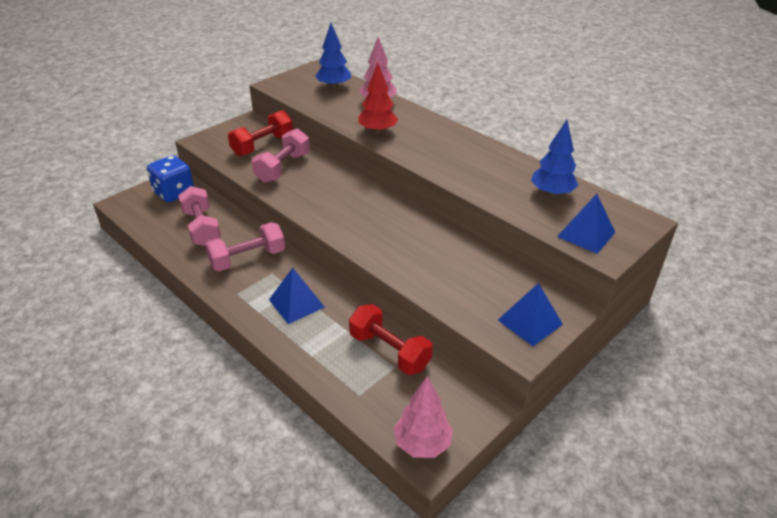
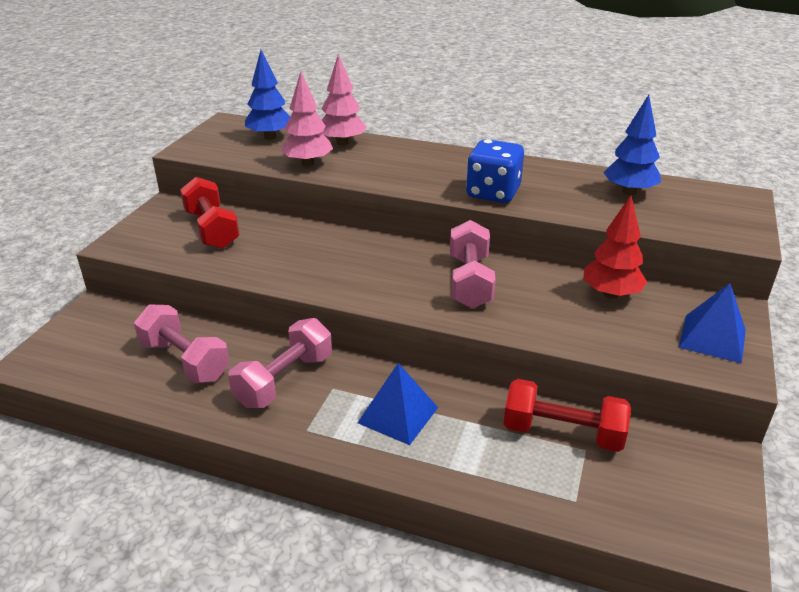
camera: 25 degrees left, 5 degrees down
(174, 193) = (105, 326): blue dice -> blue dice (493, 193)
(262, 145) = (212, 229): red dumbbell -> red dumbbell turned 45 degrees counterclockwise
(283, 168) = (264, 249): pink dumbbell -> pink dumbbell (469, 281)
(377, 131) = (373, 173): red tree -> red tree (610, 294)
(422, 444) = (700, 530): pink tree -> pink tree (307, 163)
(586, 234) = (706, 223): blue pyramid -> none

